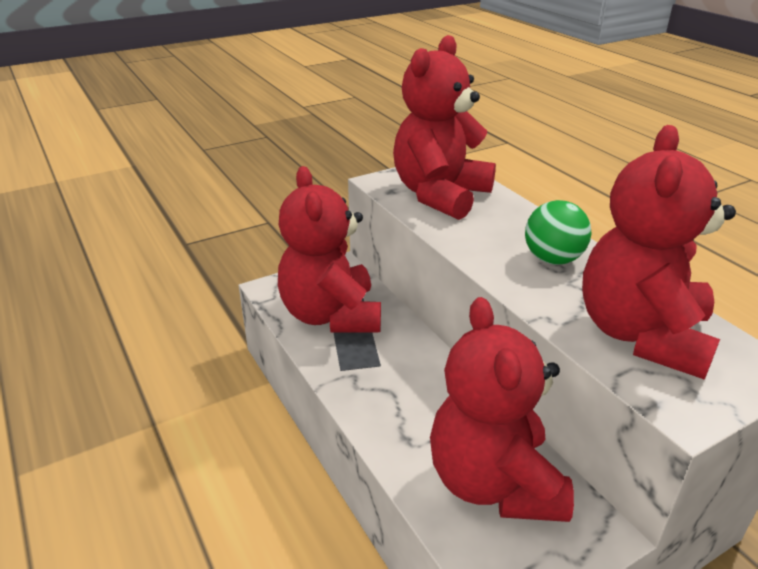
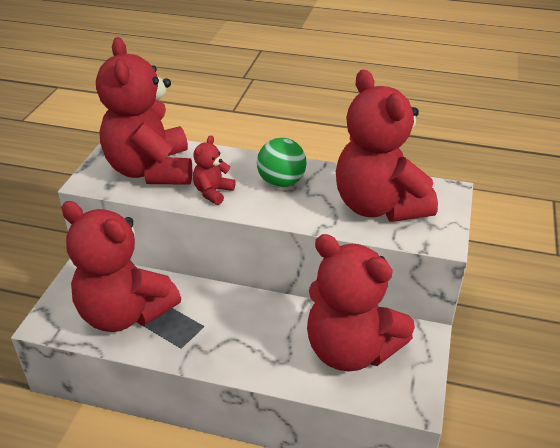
camera: 45 degrees left, 5 degrees up
(471, 236) = (213, 192): none -> red teddy bear

